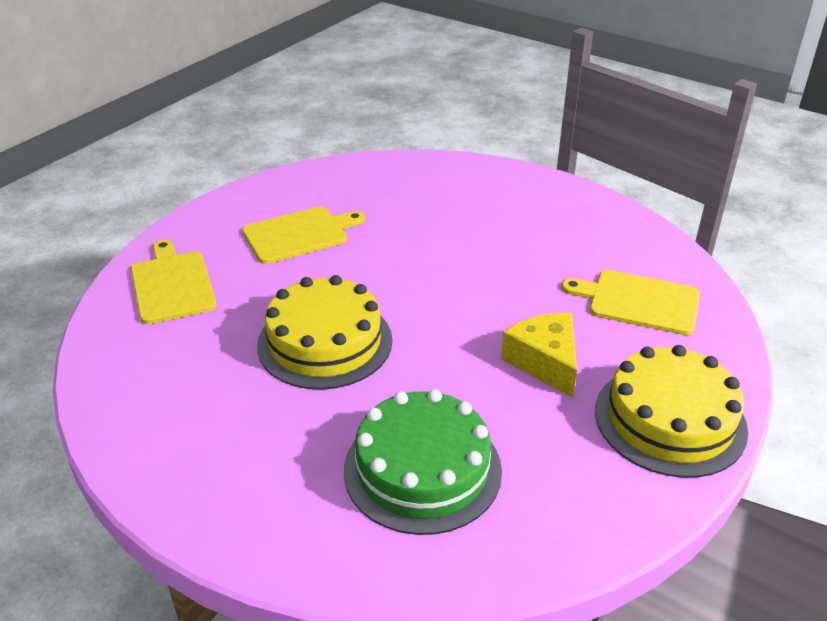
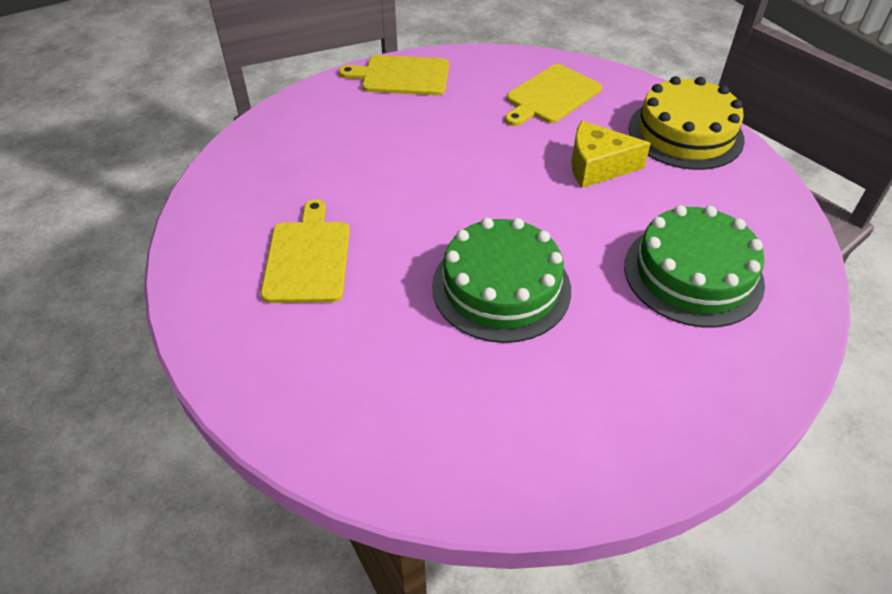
camera: 65 degrees left, 10 degrees up
(172, 284) = (324, 388): yellow cutting board -> yellow cutting board (402, 76)
(325, 342) = (501, 287): yellow cake -> green cake

